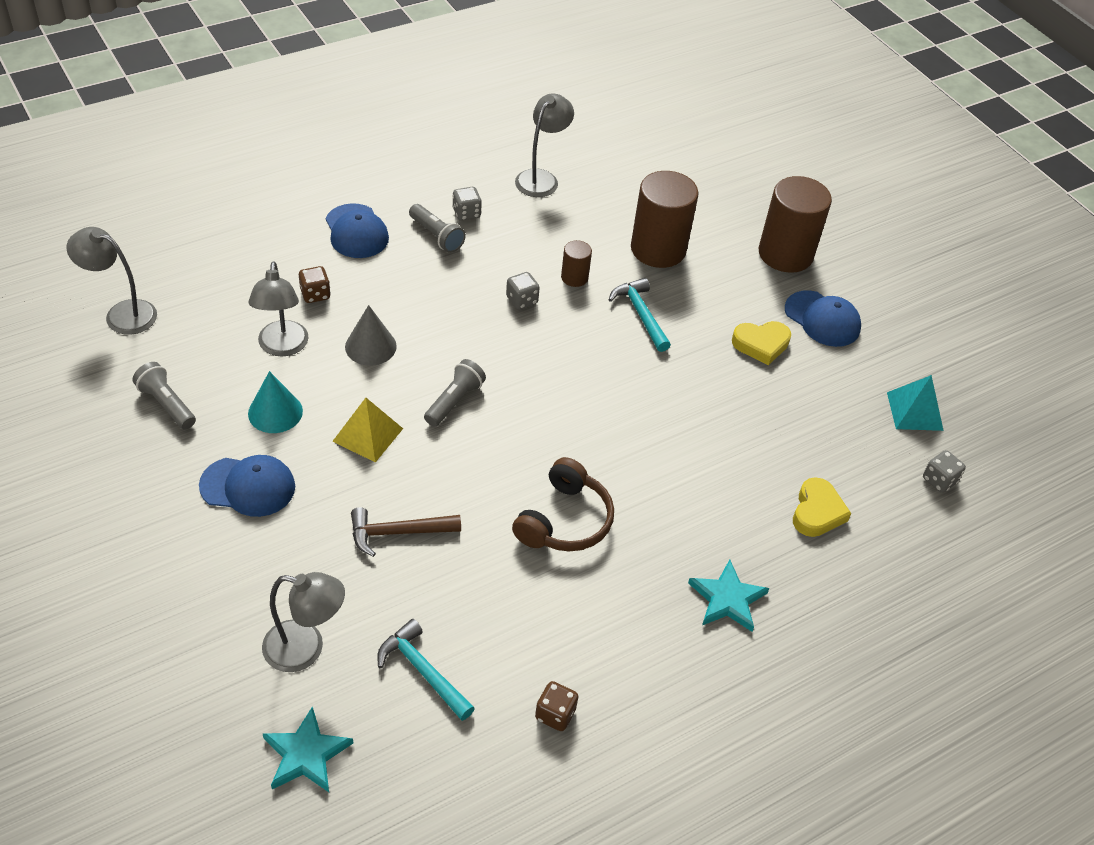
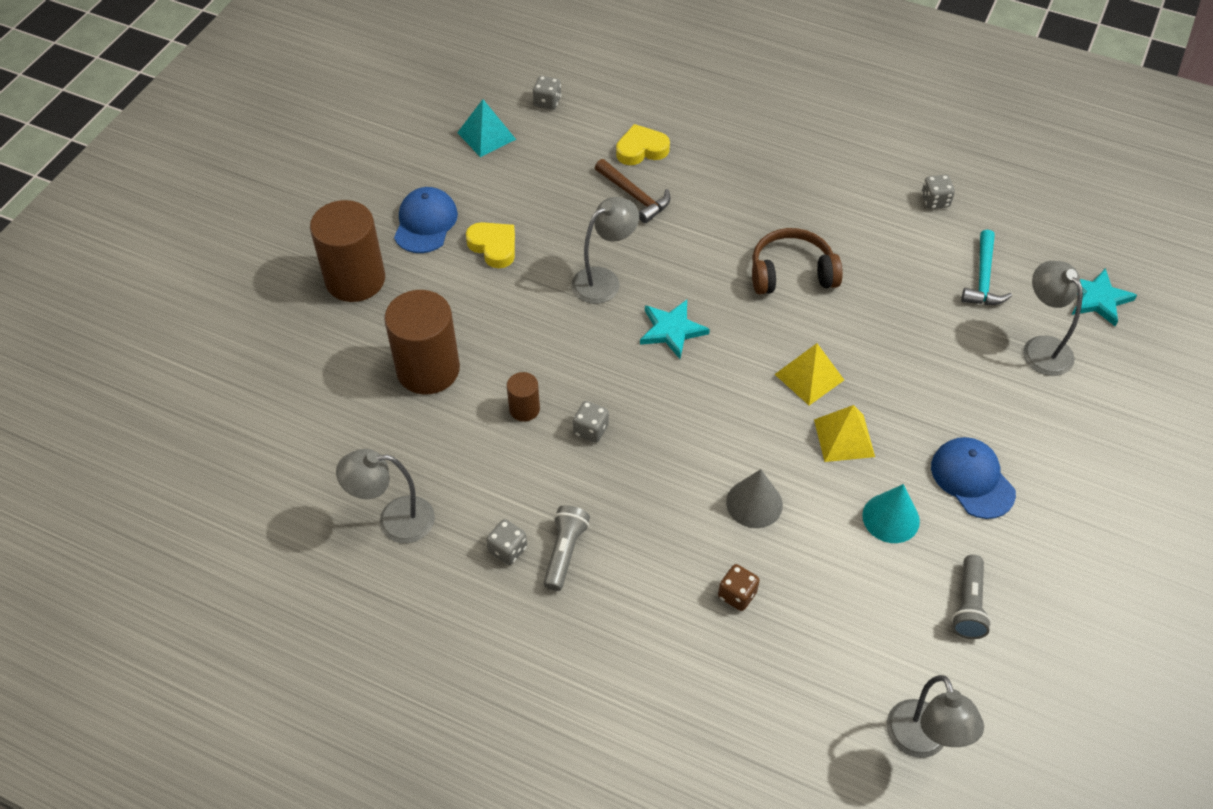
camera: 120 degrees left, 5 degrees up
(282, 347) = (822, 570): grey lamp -> grey lamp (604, 280)
(356, 231) = (621, 626): blue cap -> none
(398, 532) = (905, 358): brown hammer -> brown hammer (634, 196)
(444, 454) = (809, 377): none -> yellow pyramid
(454, 401) = (752, 404): grey flashlight -> none
(555, 714) = (935, 201): brown dice -> grey dice
(640, 314) = (530, 338): turquoise hammer -> none
(727, 599) = (763, 162): turquoise star -> turquoise star (672, 330)

